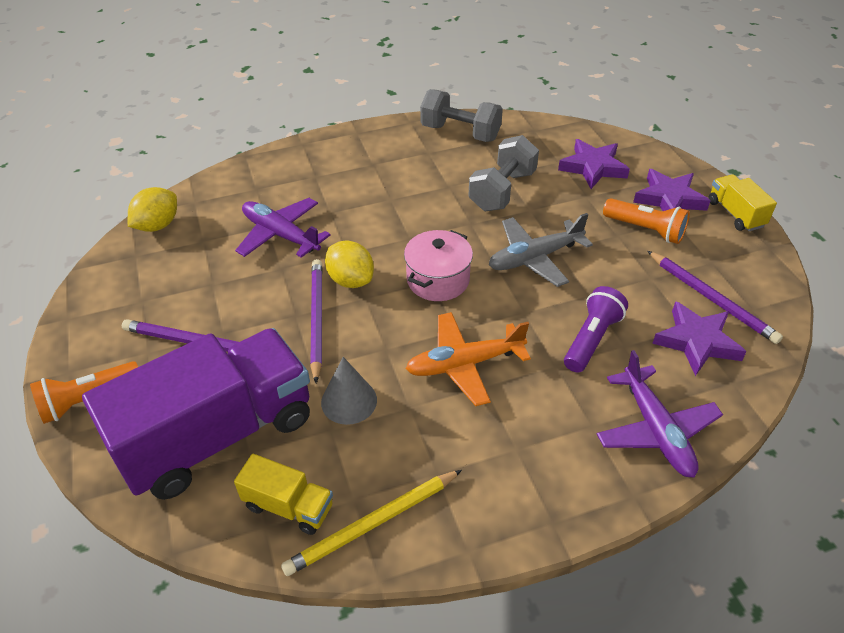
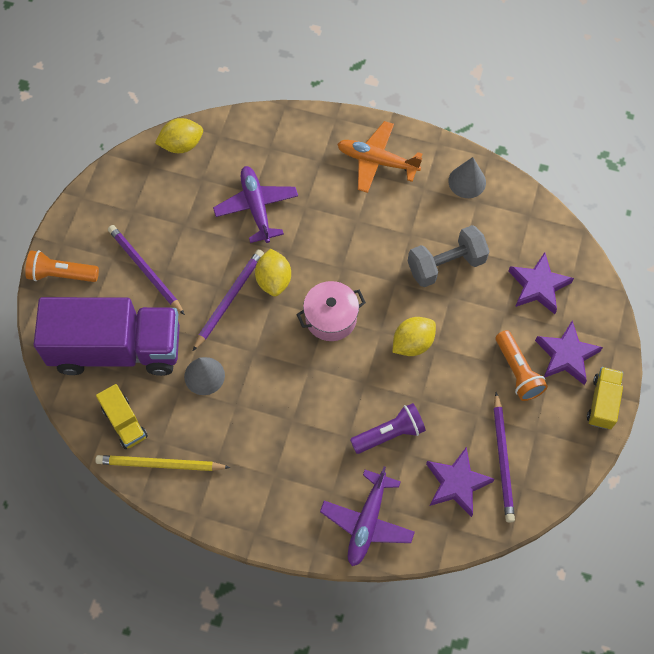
camera: 35 degrees right, 20 degrees up
(460, 133) = (467, 181): grey dumbbell -> grey cone
(464, 364) = (292, 397): orange plane -> orange plane (376, 161)
(534, 258) = (412, 343): grey plane -> yellow lemon

